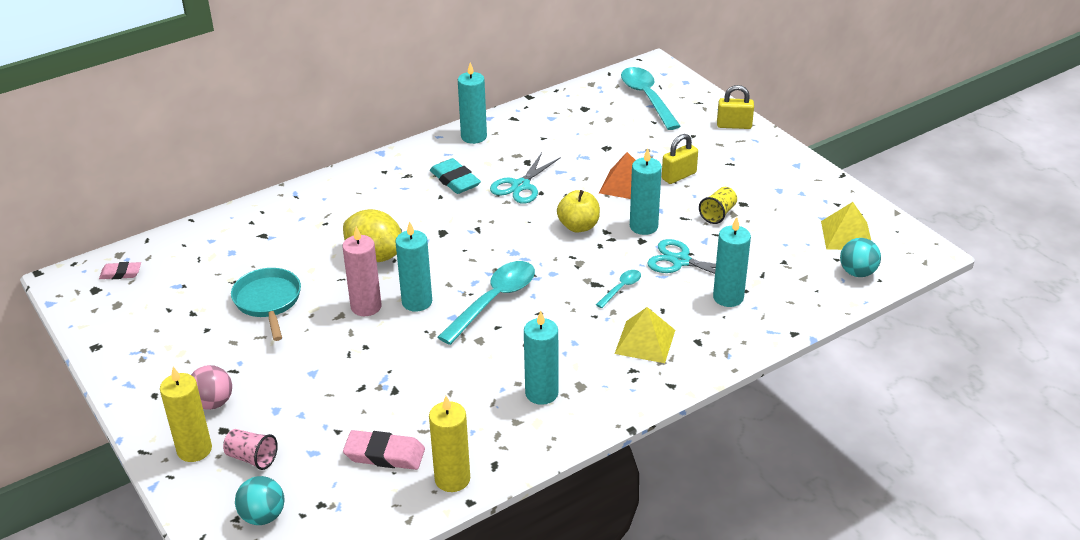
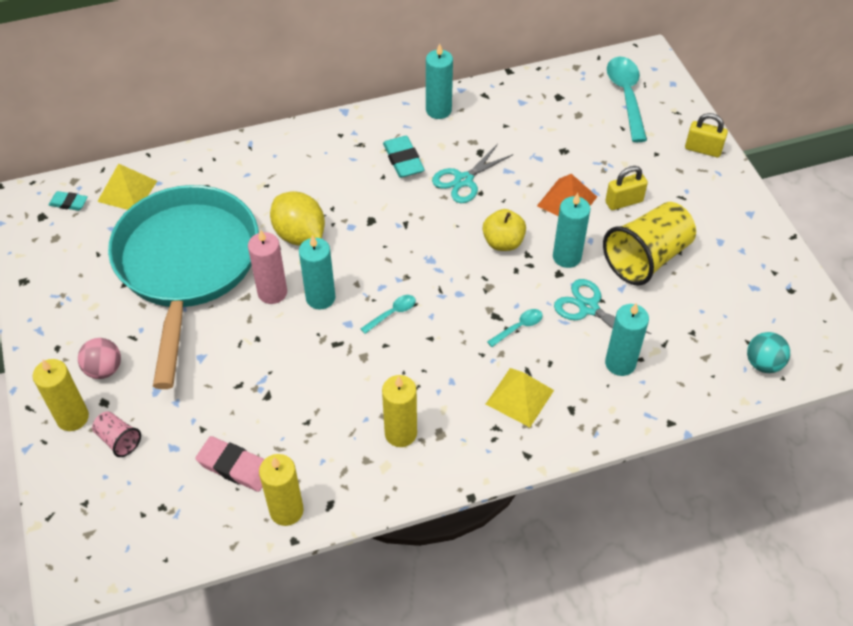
camera: 15 degrees right, 15 degrees up
(121, 273) = (69, 203): pink eraser -> turquoise eraser
(263, 516) = (108, 507): turquoise ball -> none
(268, 301) = (187, 265): turquoise pan -> turquoise pan, size x2.25
(494, 301) = (392, 313): turquoise spoon -> turquoise spoon, size x0.48
(541, 393) = (400, 433): turquoise candle -> yellow candle
(718, 214) = (647, 258): yellow cup -> yellow cup, size x2.12
(847, 235) = (769, 314): yellow pyramid -> yellow pyramid (127, 191)

